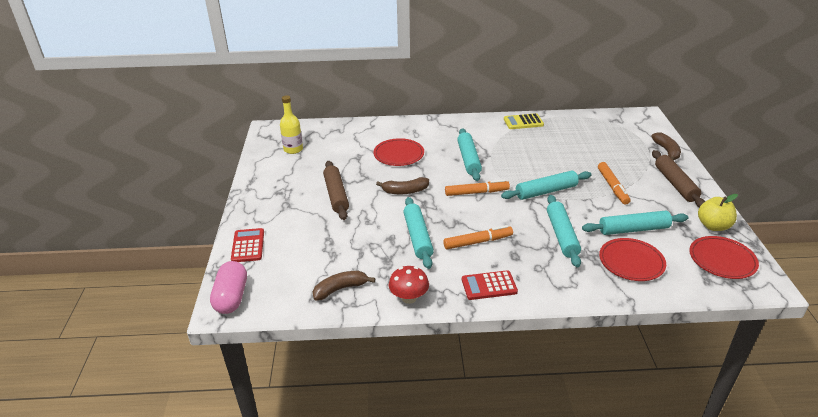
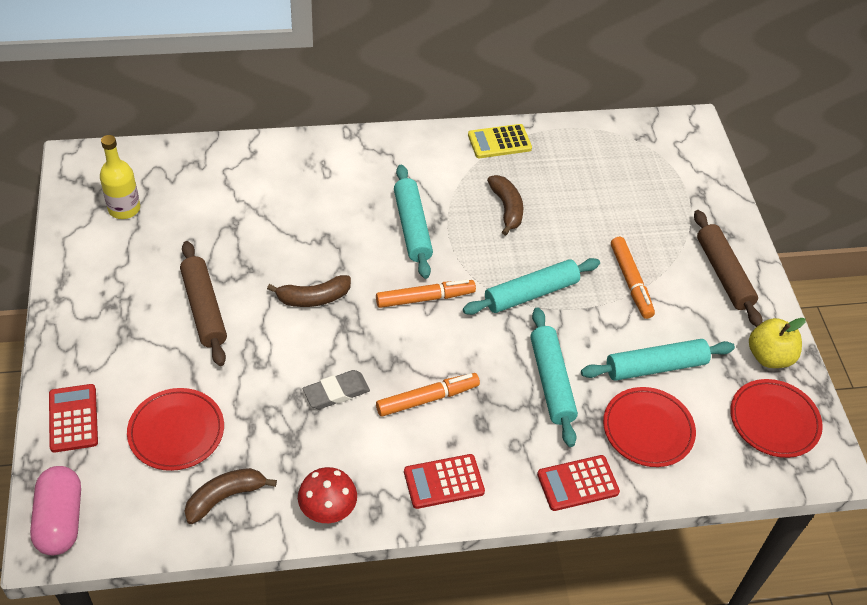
camera: 10 degrees left, 15 degrees up
(399, 154) = (300, 218): red plate -> red plate (176, 431)
(417, 237) = (336, 392): turquoise rolling pin -> grey eraser
(583, 290) = (577, 483): none -> red calculator
(666, 151) = (717, 204): brown banana -> brown banana (506, 208)

